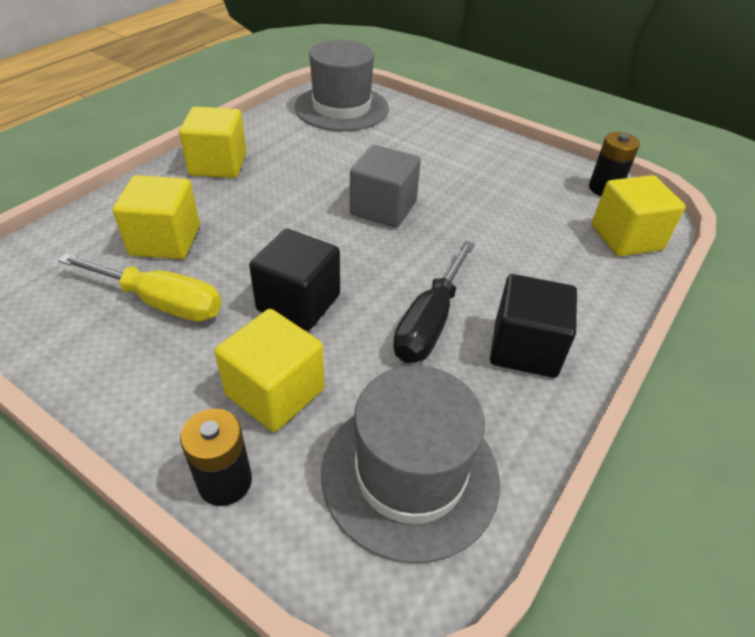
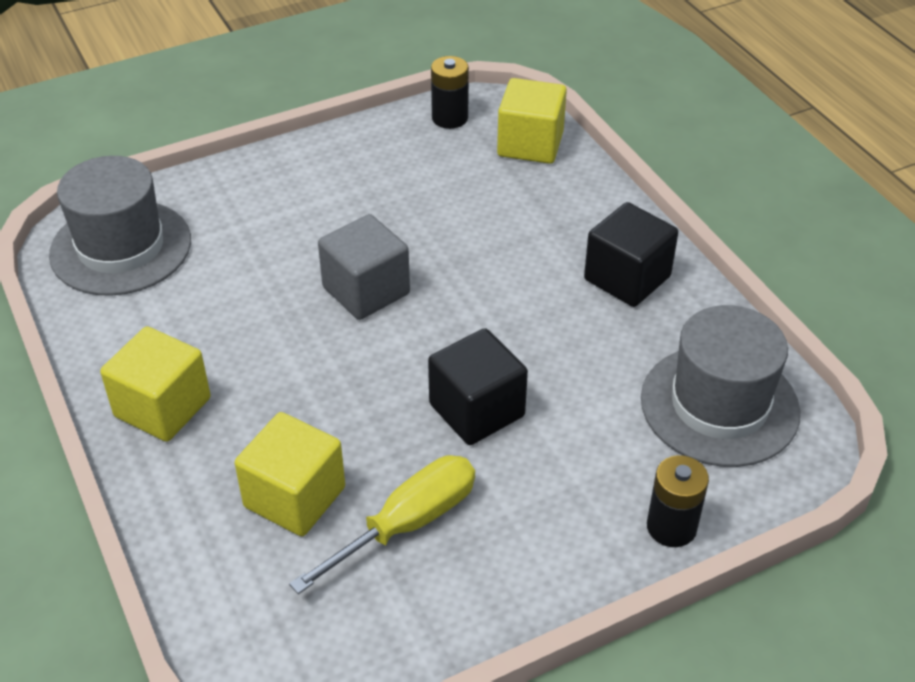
camera: 60 degrees left, 0 degrees up
(275, 392) = (588, 464): yellow cube -> none
(430, 322) = (561, 325): black screwdriver -> none

